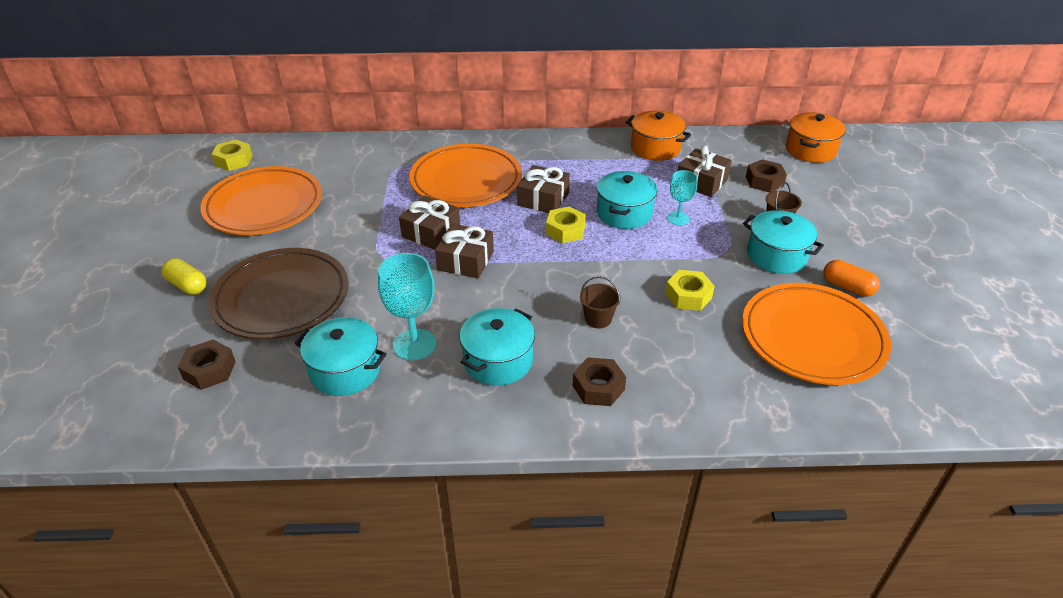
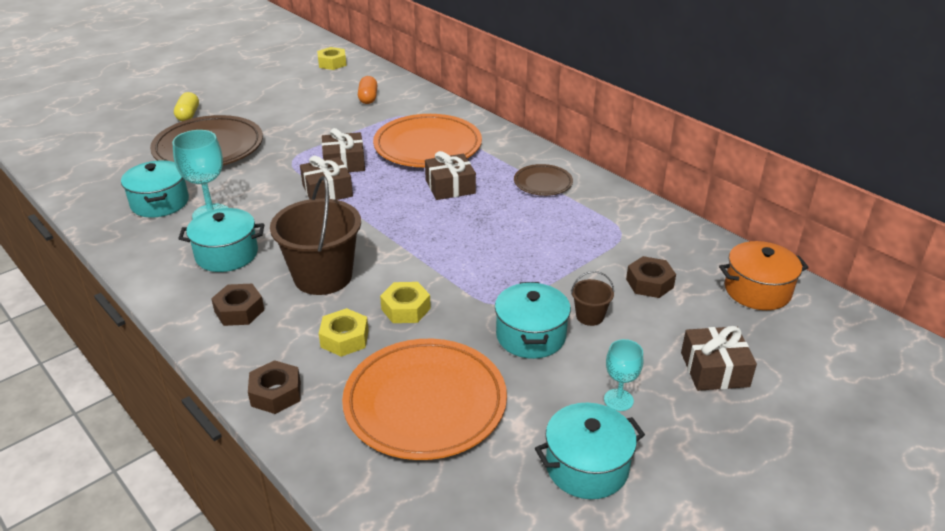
camera: 50 degrees right, 5 degrees down
(209, 370) = (118, 160): brown nut -> brown nut (276, 393)
(264, 206) = (296, 96): orange plate -> none
(565, 230) = (421, 214): yellow nut -> yellow nut (344, 339)
(593, 159) = (543, 183): none -> brown plate
(598, 319) = (323, 276): brown bucket -> brown bucket, size x2.22
(624, 213) = (483, 230): turquoise pot -> turquoise pot (587, 466)
(655, 148) = (610, 204): orange pot -> none
(678, 218) = (514, 259): turquoise goblet -> turquoise goblet (618, 400)
(701, 182) = (592, 249): brown gift -> brown gift (714, 369)
(847, 287) = (535, 399): orange capsule -> orange capsule (368, 98)

